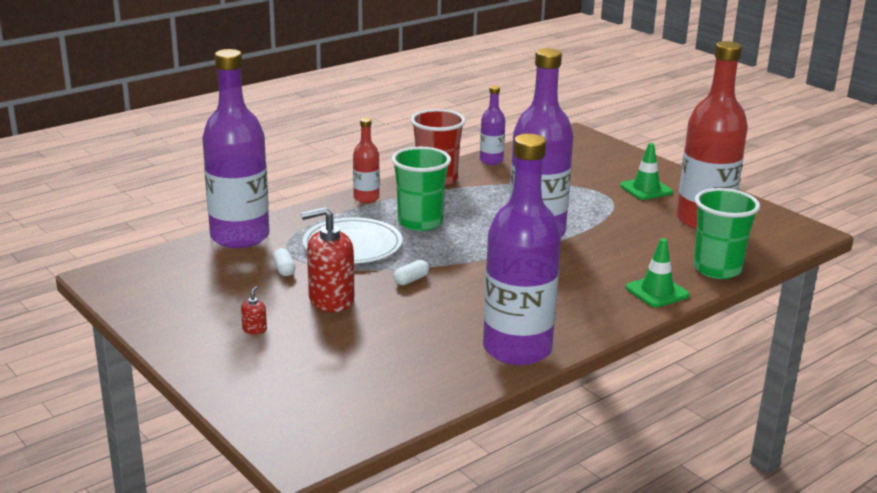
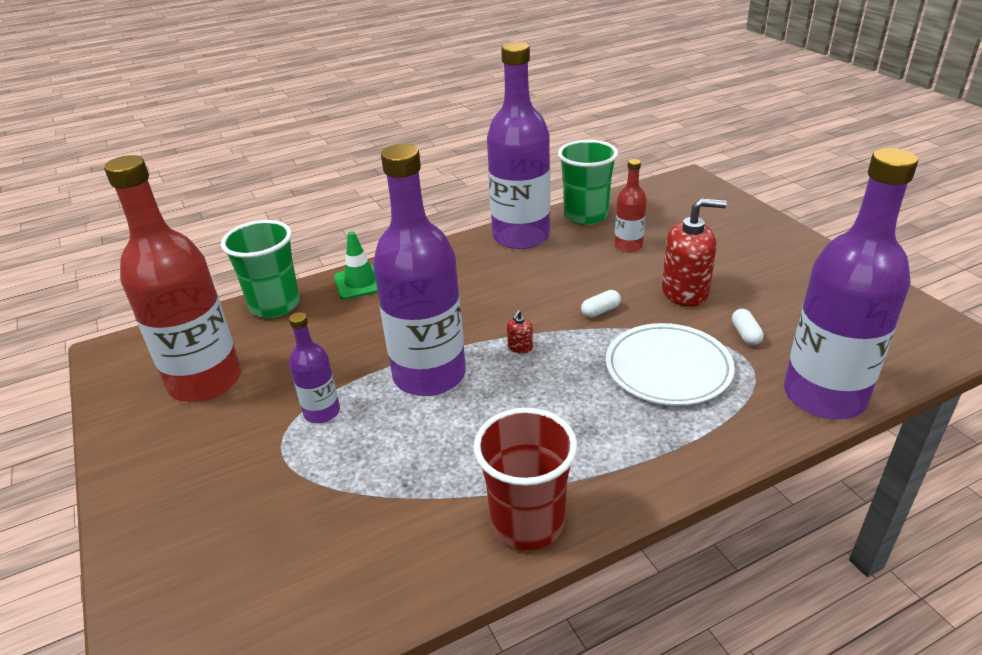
camera: 165 degrees left, 10 degrees up
(254, 329) = (753, 265): red soap dispenser -> red soap dispenser (520, 347)
(366, 198) = (652, 474): red bottle -> red bottle (628, 246)
(420, 222) = (575, 406): green cup -> green cup (586, 216)
(491, 161) = (405, 585): purple bottle -> purple bottle (322, 412)
(646, 189) = (210, 460): green traffic cone -> none

